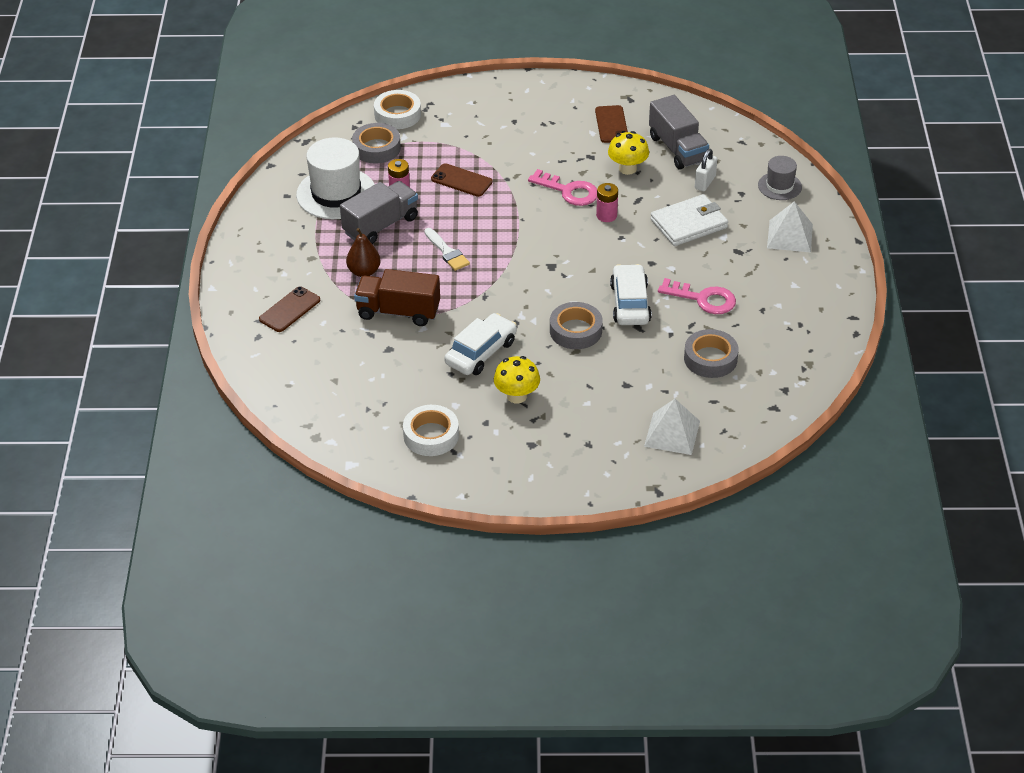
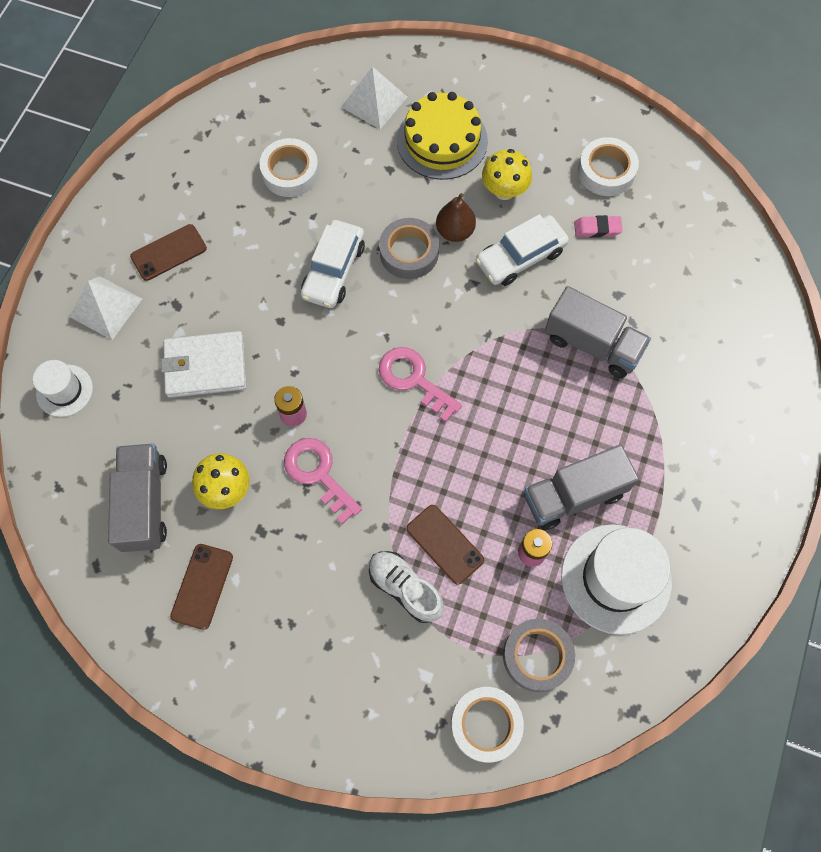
camera: 160 degrees left, 25 degrees up
(289, 309) = (717, 389): brown phone -> brown phone (169, 253)
(364, 271) = (615, 421): brown pear -> brown pear (455, 231)
(398, 312) = (592, 344): brown truck -> grey truck
(423, 389) = (597, 229): none -> pink eraser
(447, 252) = (507, 419): white brush -> none
(478, 155) = (405, 588): none -> white shoe
(592, 419) = (442, 140): none -> yellow cake
(703, 299) = (253, 250): pink key -> pink key (414, 380)
(705, 182) = (147, 429): white padlock -> none
(710, 359) = (290, 172): grey tape -> white tape
(779, 186) = (64, 390): grey hat -> white hat

